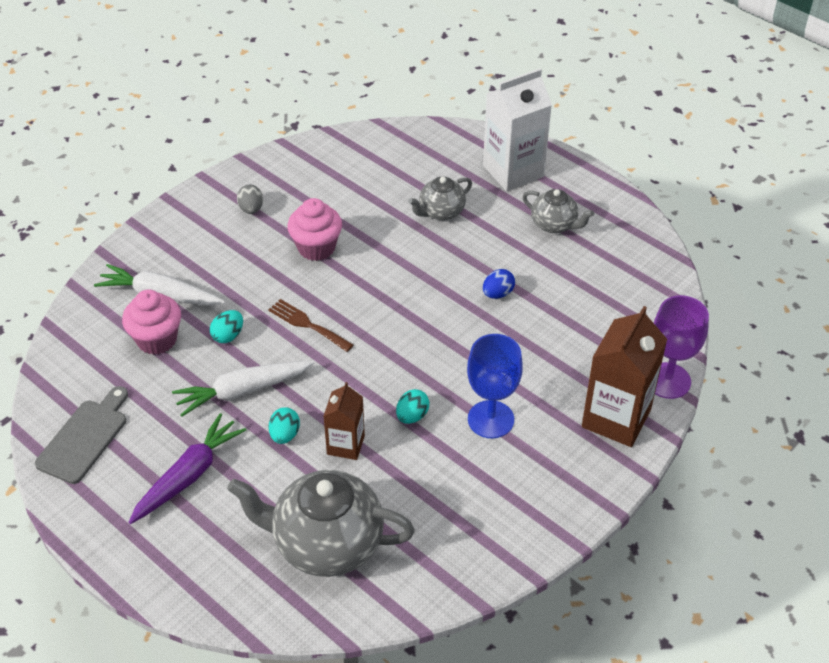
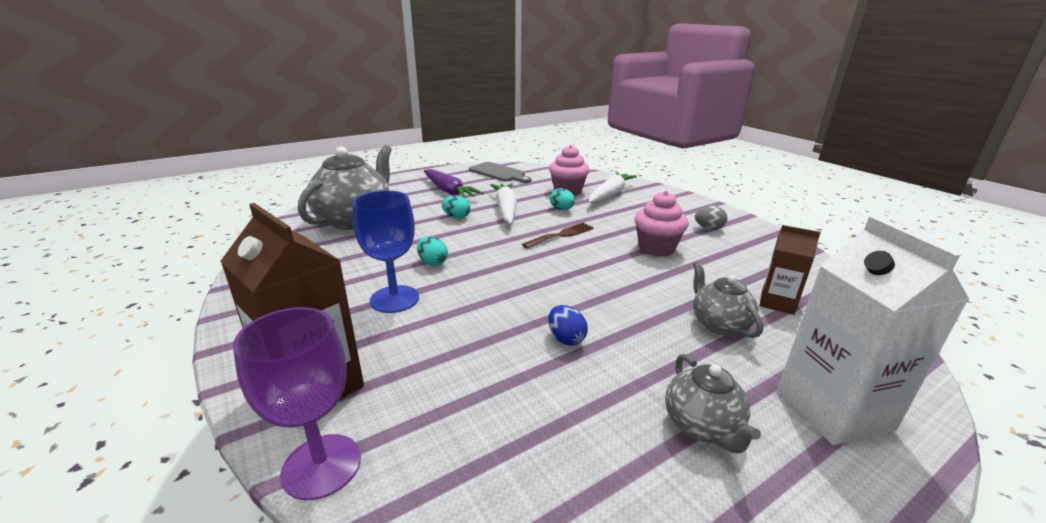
camera: 105 degrees right, 20 degrees down
(345, 445) = (428, 234): brown carton -> brown carton (777, 303)
(554, 224) = (702, 426): grey teapot -> grey teapot turned 60 degrees counterclockwise

